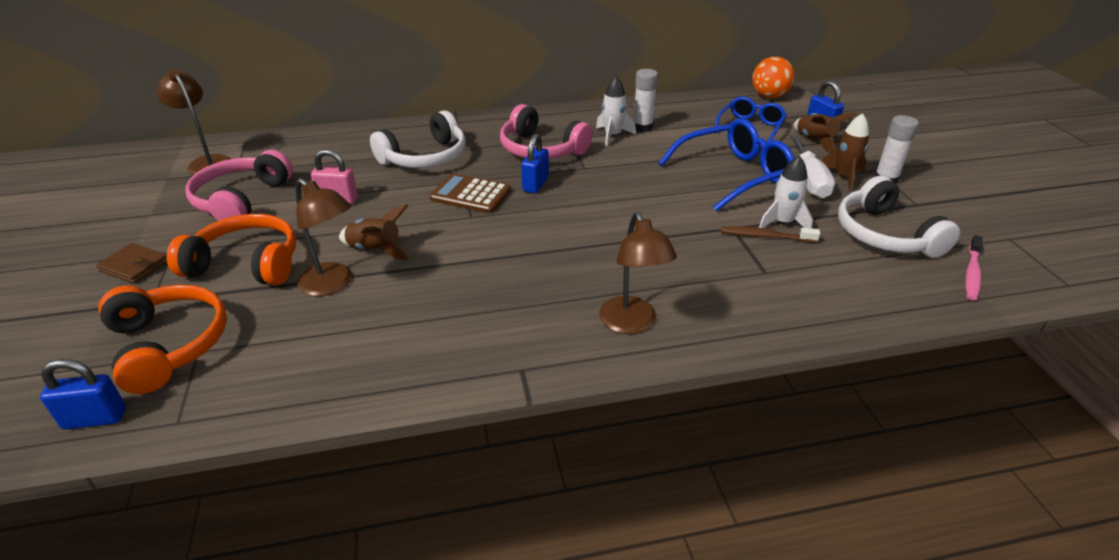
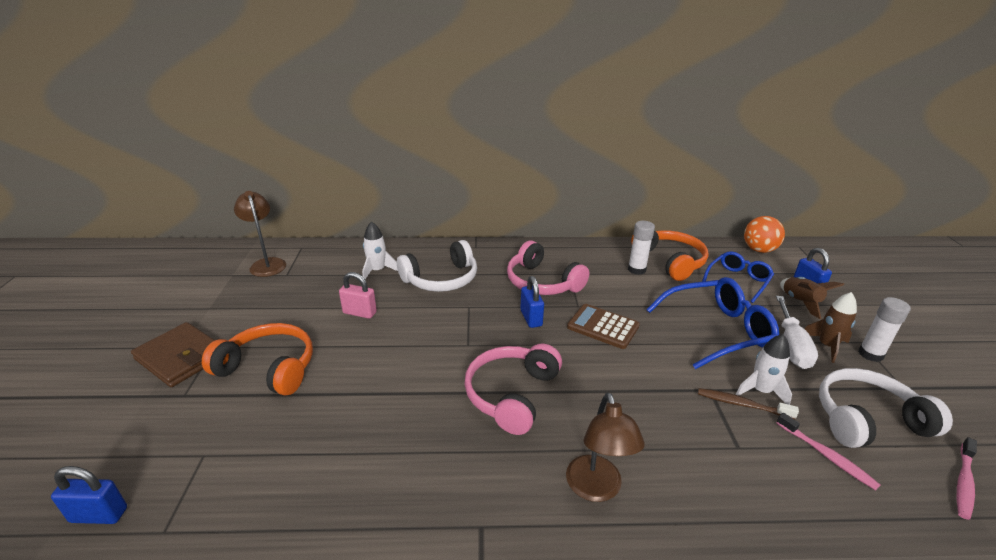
camera: 10 degrees right, 5 degrees down
(134, 266) = (181, 357): brown wallet -> brown wallet, size x1.65
(168, 345) = (182, 444): orange headphones -> orange headphones (670, 261)
(241, 200) = (283, 303): pink headphones -> pink headphones (512, 394)
(332, 284) = (333, 400): brown lamp -> none
(375, 250) = (378, 369): brown rocket -> none
(470, 194) = (472, 321): brown calculator -> brown calculator (603, 327)
(535, 184) = (531, 318): blue padlock -> blue padlock turned 45 degrees counterclockwise
(612, 136) = (608, 275): white rocket -> white rocket (377, 270)
(849, 268) = (826, 456): none -> pink toothbrush
(885, 235) = (867, 420): white headphones -> white headphones turned 90 degrees clockwise

